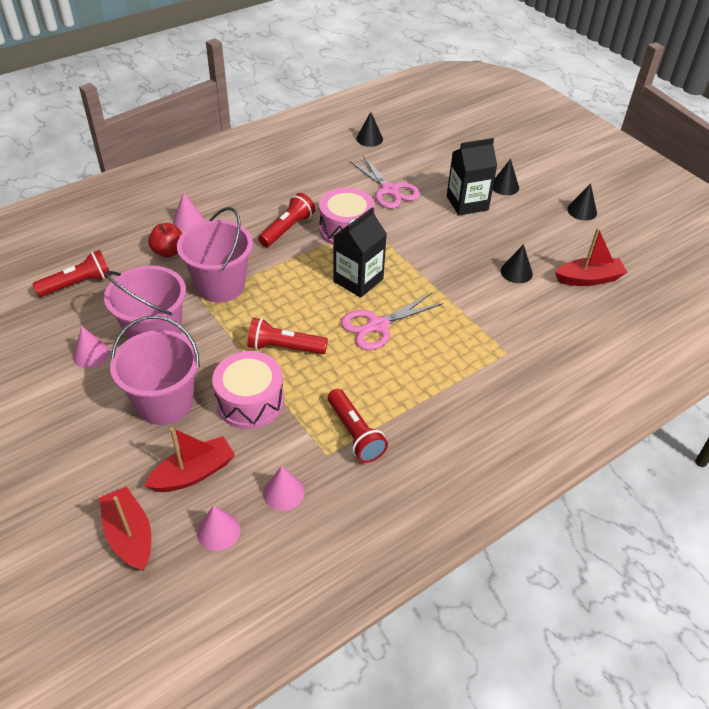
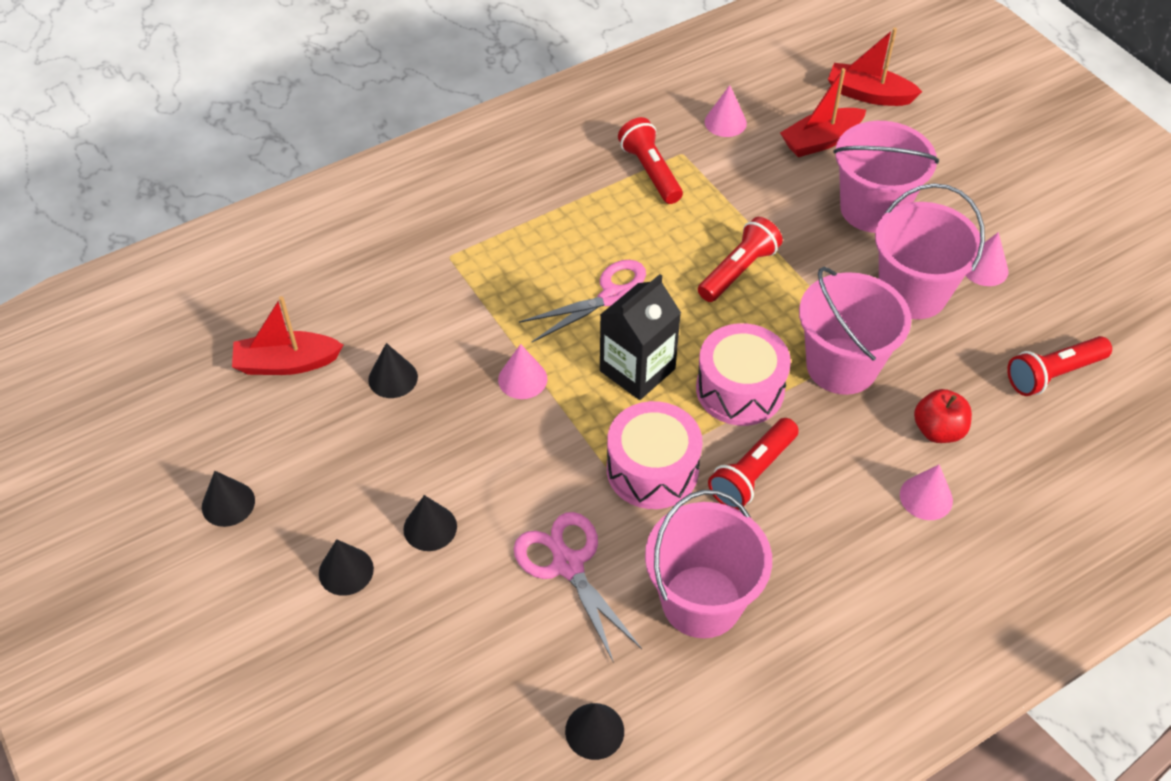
camera: 175 degrees left, 5 degrees up
(129, 535) = (868, 94): red boat -> red boat turned 135 degrees clockwise
(218, 531) = (785, 95): pink cone -> pink cone (522, 379)
(250, 402) = (772, 207): pink drum -> pink drum (740, 389)
(284, 347) = (738, 271): red flashlight -> red flashlight turned 60 degrees counterclockwise
(319, 178) = (701, 601): none -> pink bucket
(467, 203) = (430, 527): black carton -> black cone

